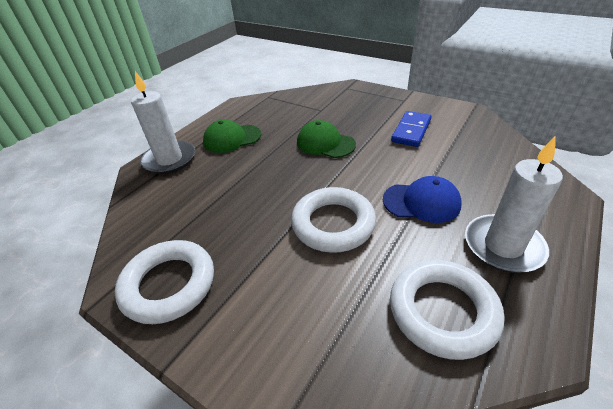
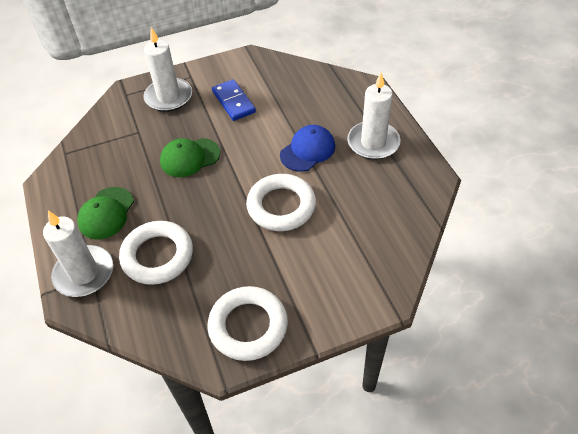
camera: 55 degrees left, 10 degrees up
(370, 103) = (168, 97): none -> white candle
(442, 311) = (388, 199): white ring -> white ring (157, 256)

